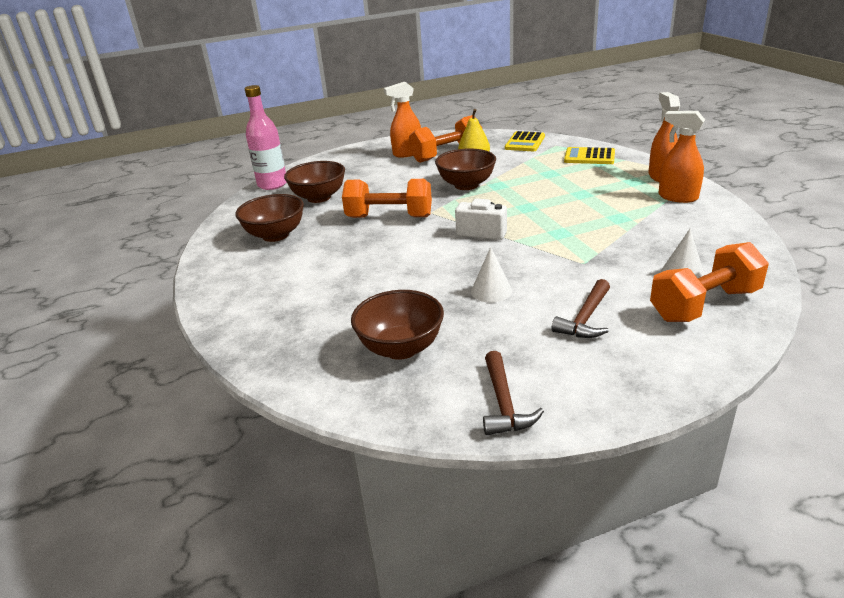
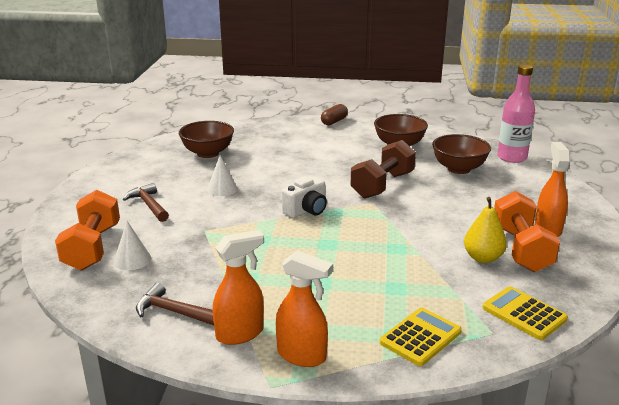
camera: 115 degrees right, 5 degrees down
(208, 296) = (334, 121): none -> brown capsule
(389, 217) = (382, 185): orange dumbbell -> brown dumbbell
(466, 185) = (415, 233): brown bowl -> none
(504, 404) = (128, 163): brown hammer -> brown hammer (173, 311)

